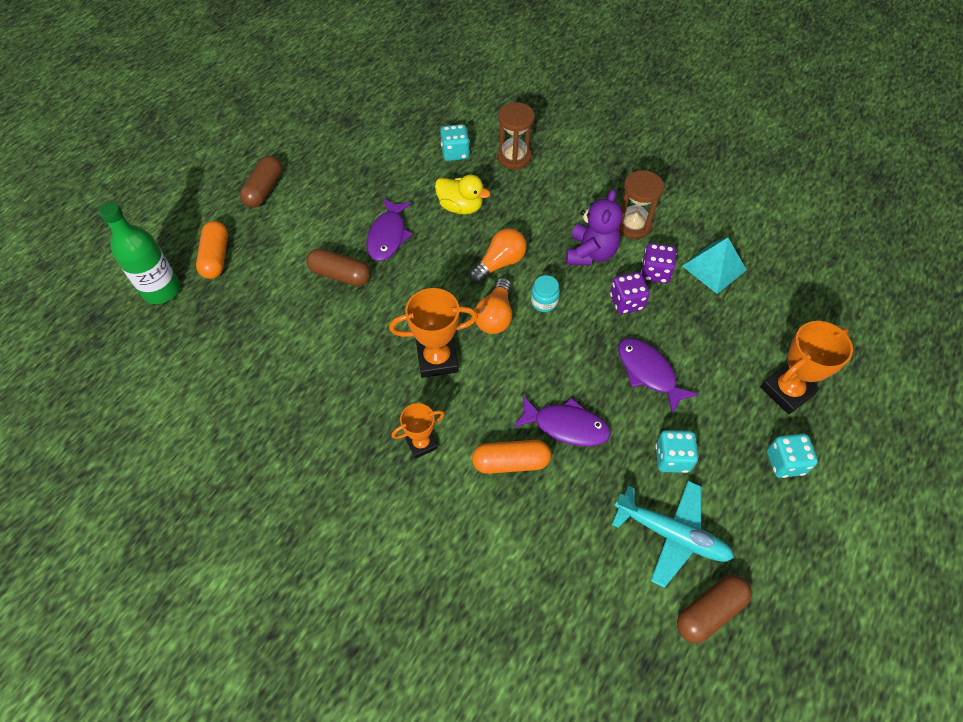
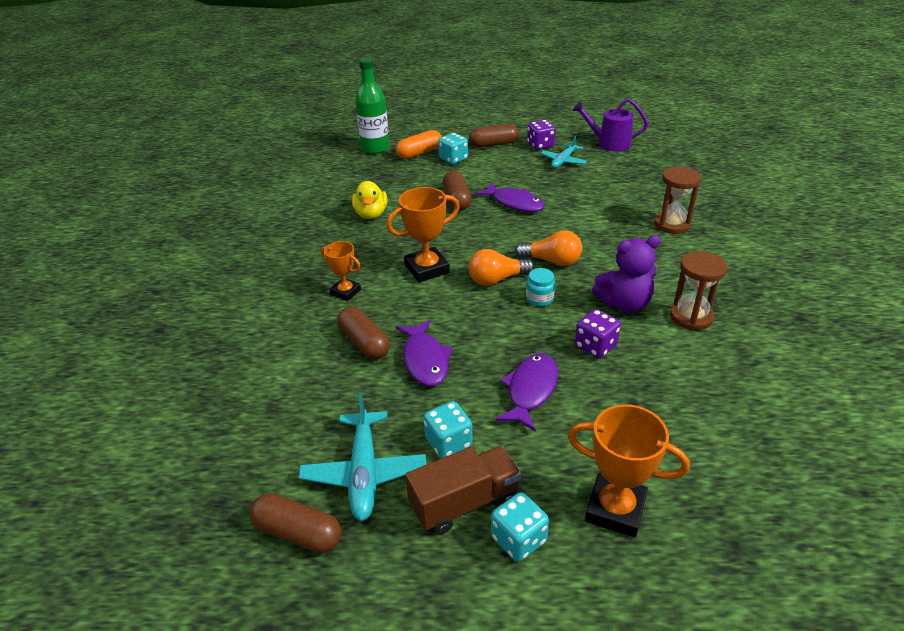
camera: 60 degrees right, 20 degrees down
(350, 160) = (563, 161): none -> turquoise plane
(353, 111) = (609, 143): none -> purple watering can
(388, 236) = (514, 203): purple fish -> purple fish turned 120 degrees counterclockwise
(437, 359) = (427, 269): orange trophy -> orange trophy turned 75 degrees counterclockwise
(455, 153) = (634, 197): turquoise dice -> turquoise dice (453, 159)
(461, 207) = (584, 221): yellow duck -> yellow duck (371, 214)
(511, 462) = (364, 342): orange capsule -> brown capsule
(655, 272) = (653, 352): purple dice -> purple dice (540, 145)
(714, 267) = (711, 391): turquoise pyramid -> none
(737, 479) = (464, 503): none -> brown truck

